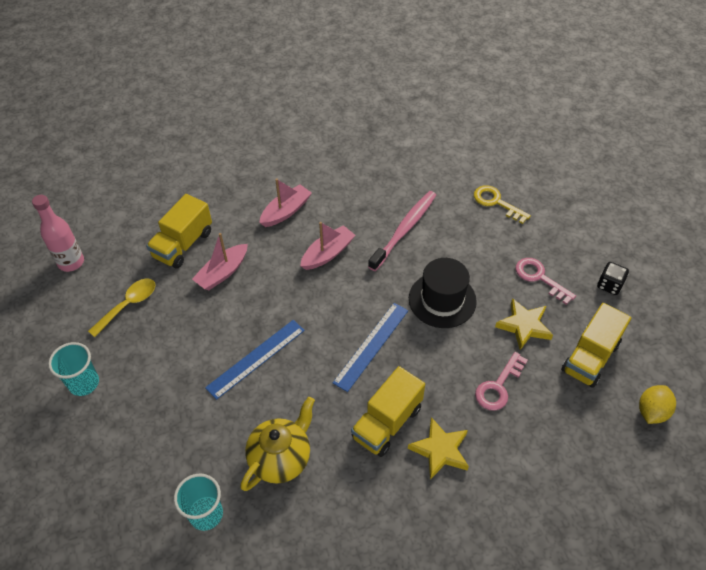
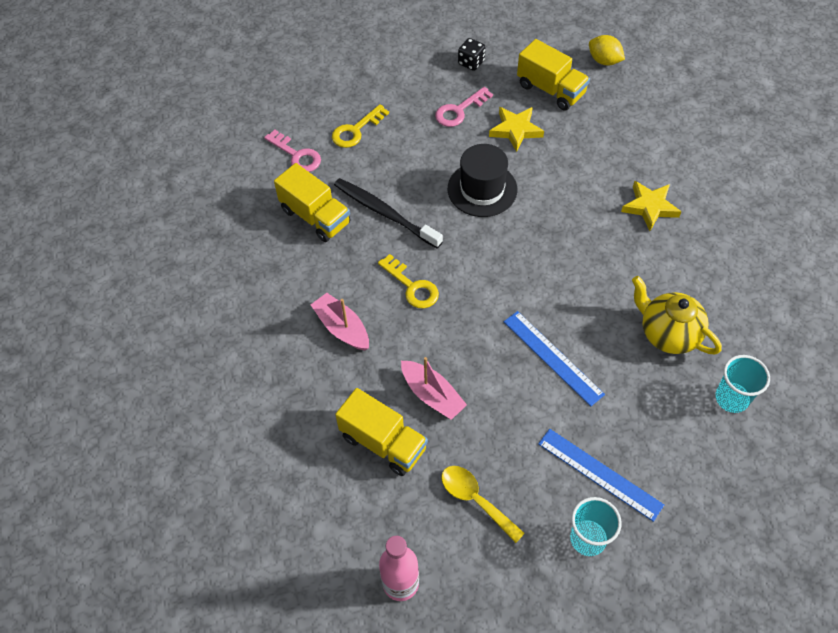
camera: 85 degrees left, 5 degrees up
(328, 253) = (412, 286): pink boat -> yellow key
(371, 346) = (537, 252): blue ruler -> blue ruler (599, 474)
(387, 422) = (624, 245): yellow truck -> yellow truck (315, 216)
(404, 229) = (384, 213): pink toothbrush -> black toothbrush
(498, 386) = (582, 158): pink key -> pink key (297, 155)

